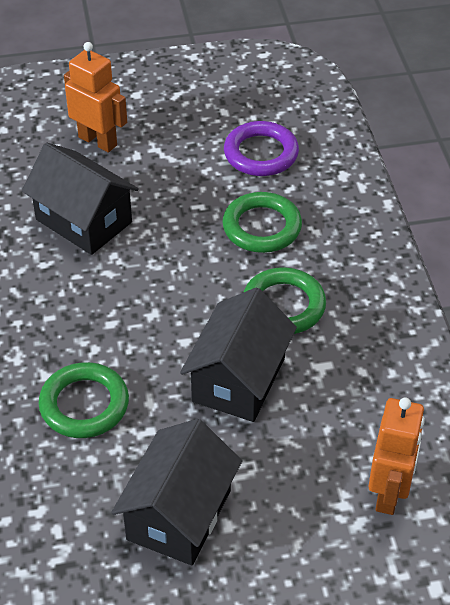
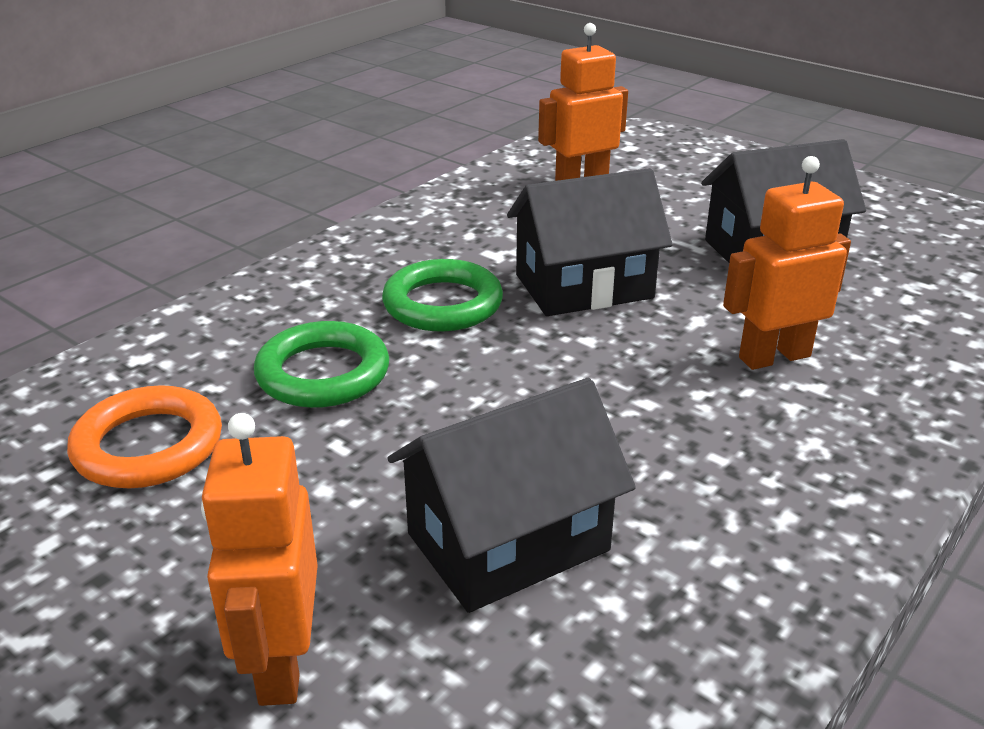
camera: 130 degrees left, 15 degrees down
(84, 221) = (508, 542): black house -> black house turned 60 degrees clockwise
(84, 405) = (774, 356): green ring -> orange robot
(261, 153) = (148, 446): purple ring -> orange ring

